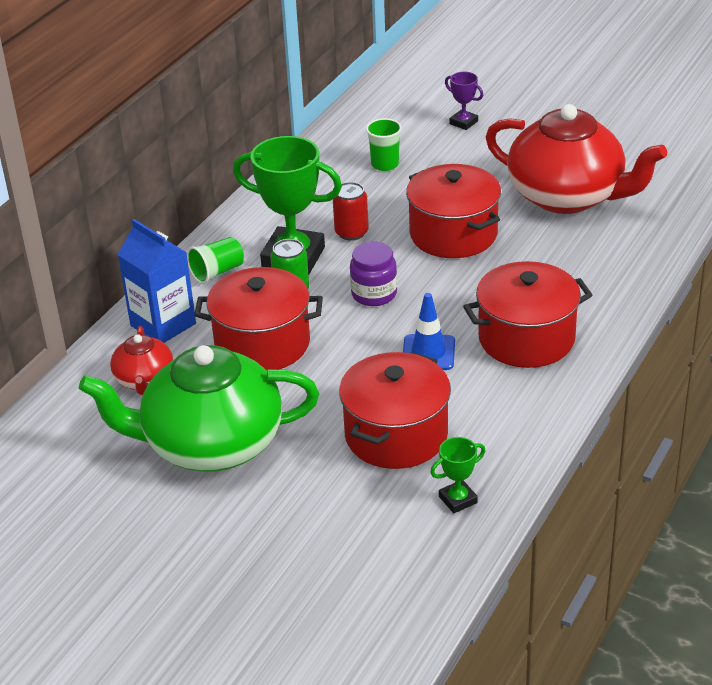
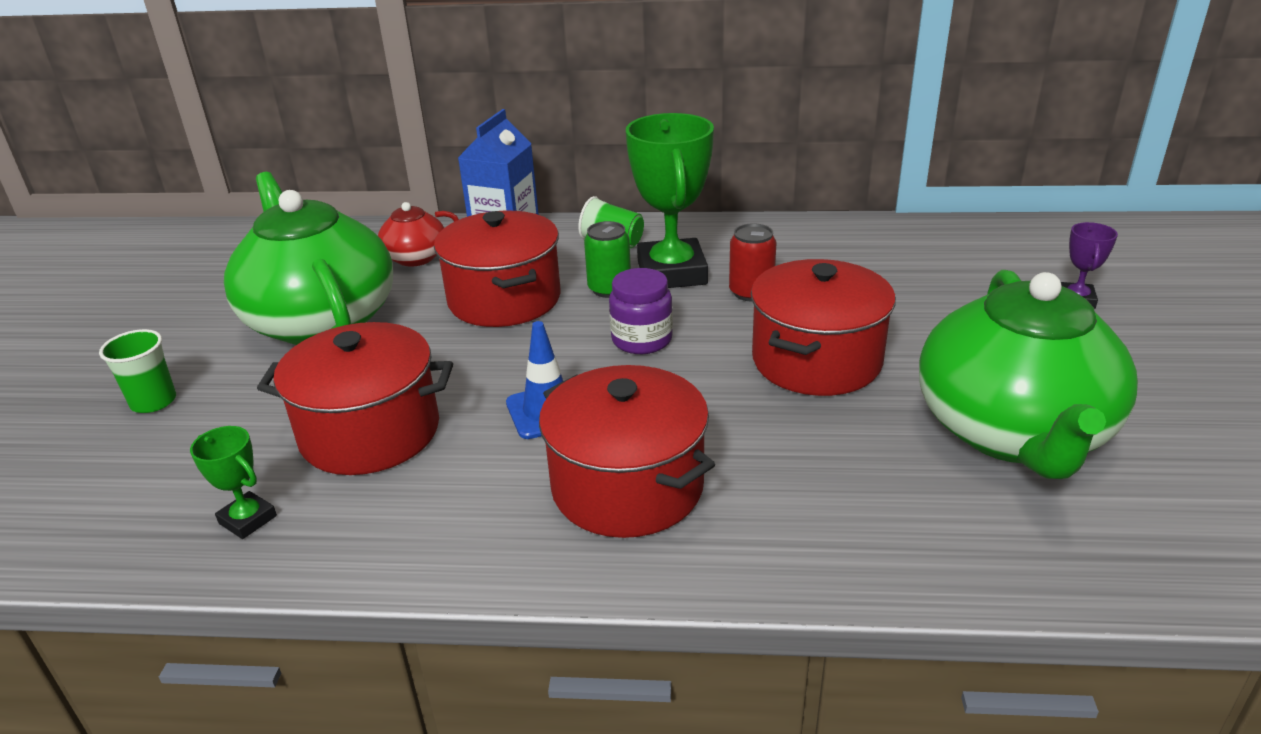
camera: 65 degrees right, 5 degrees down
(385, 164) = (911, 274): green cup -> green cup (153, 402)
(567, 196) = (1012, 432): red teapot -> green teapot

